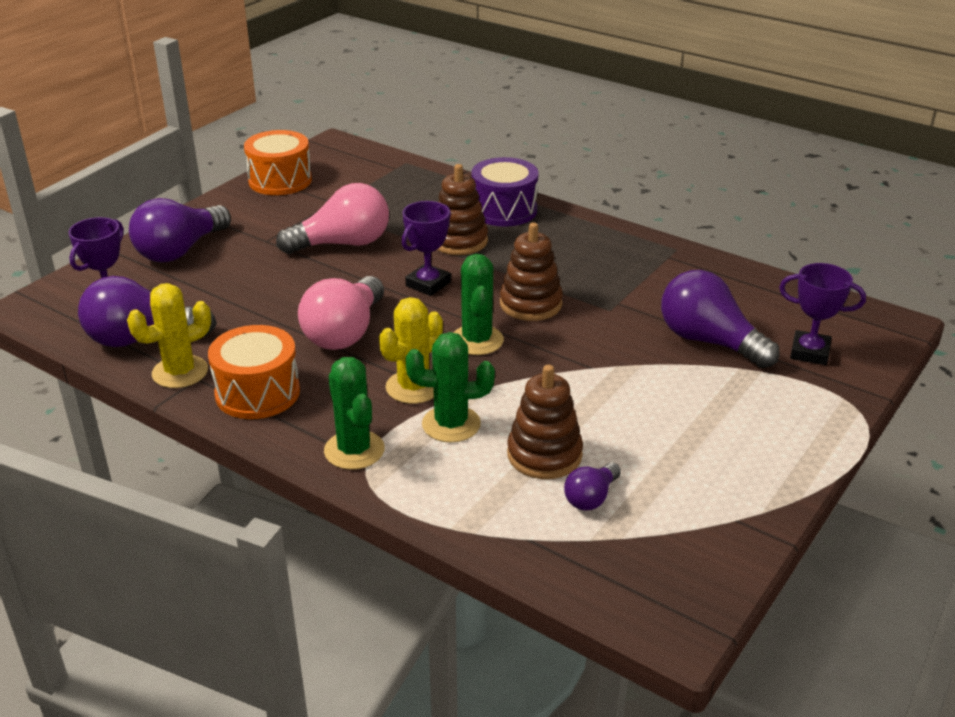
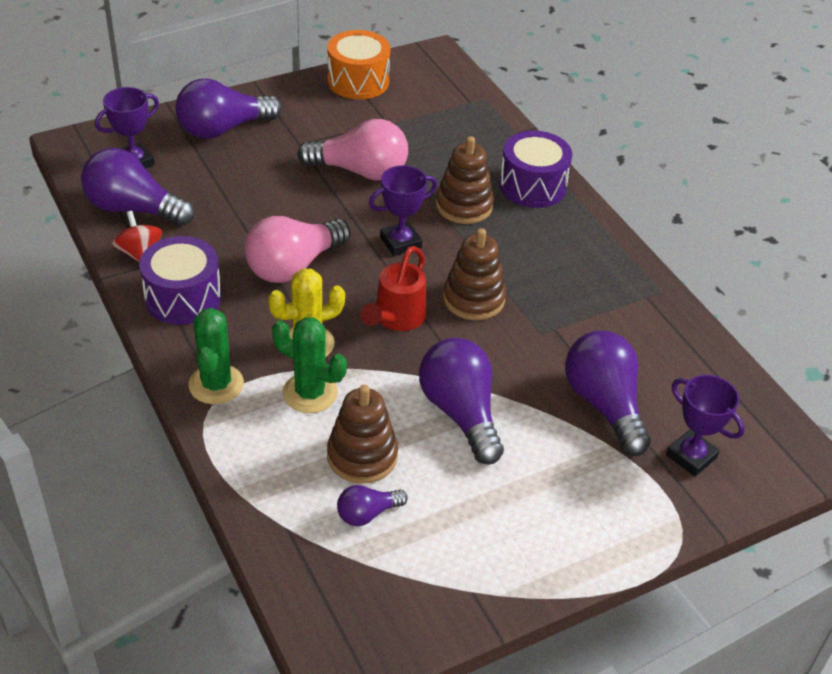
camera: 25 degrees right, 10 degrees up
(180, 372) = (139, 253): yellow cactus -> red spinning top
(257, 393) = (183, 297): orange drum -> purple drum
(477, 340) = (396, 318): green cactus -> red watering can
(599, 390) = (460, 413): none -> purple light bulb

